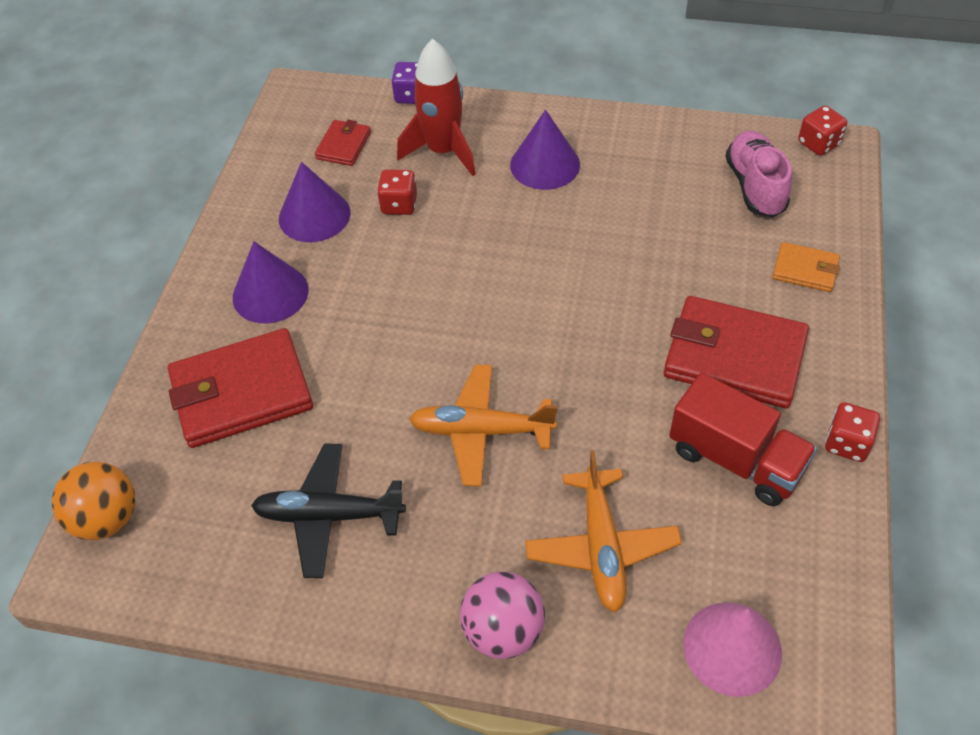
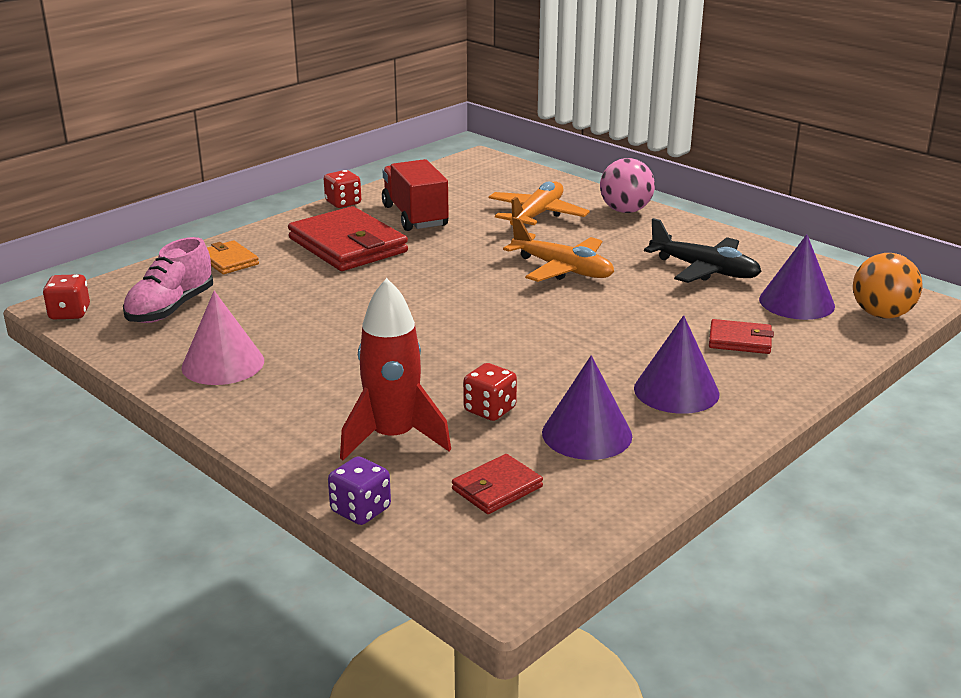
camera: 150 degrees left, 25 degrees down
(242, 392) = (740, 340): red wallet -> red wallet, size x0.50
(545, 164) = (311, 387): purple cone -> purple cone (796, 302)
(732, 648) = (508, 178): pink cone -> pink cone (223, 364)

